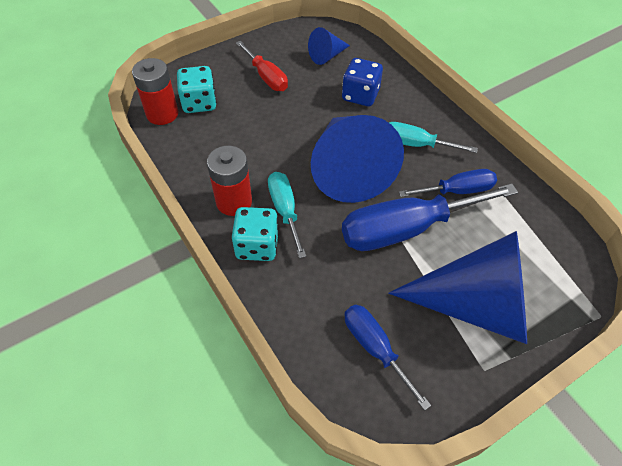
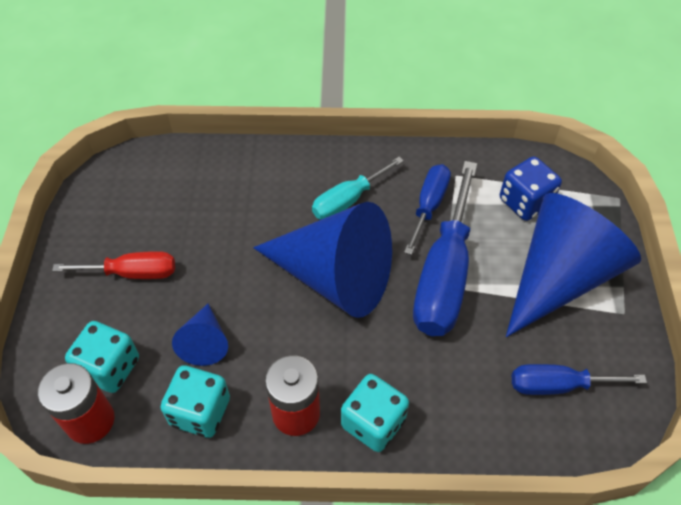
camera: 55 degrees left, 0 degrees up
(201, 156) = (200, 412): none -> turquoise dice
(285, 210) = (345, 368): turquoise screwdriver -> none
(327, 56) = (155, 195): blue cone -> blue cone (205, 342)
(360, 95) = (242, 203): blue dice -> blue dice (525, 202)

